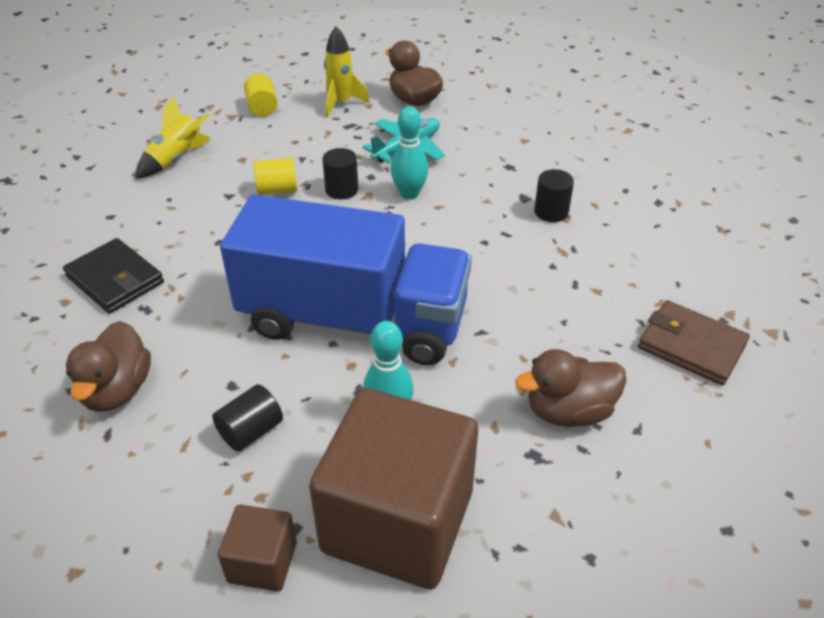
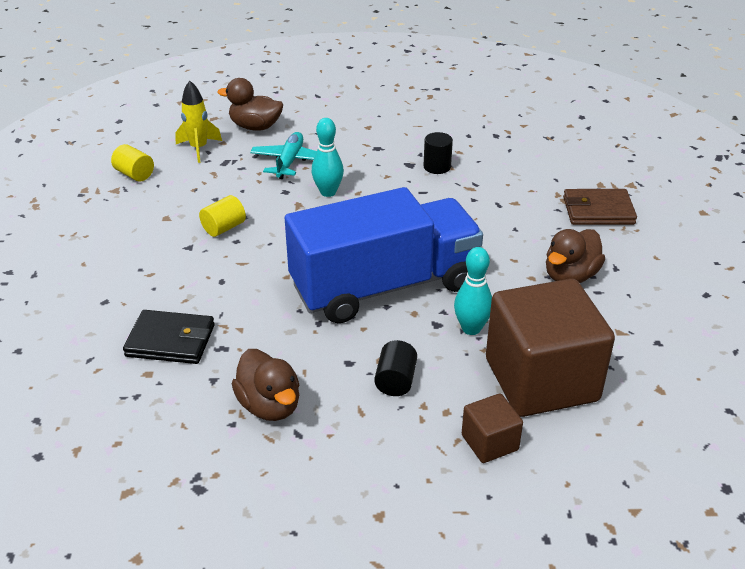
camera: 35 degrees left, 5 degrees down
(177, 159) = (108, 238): yellow rocket -> none
(341, 190) = (274, 208): black cylinder -> none

